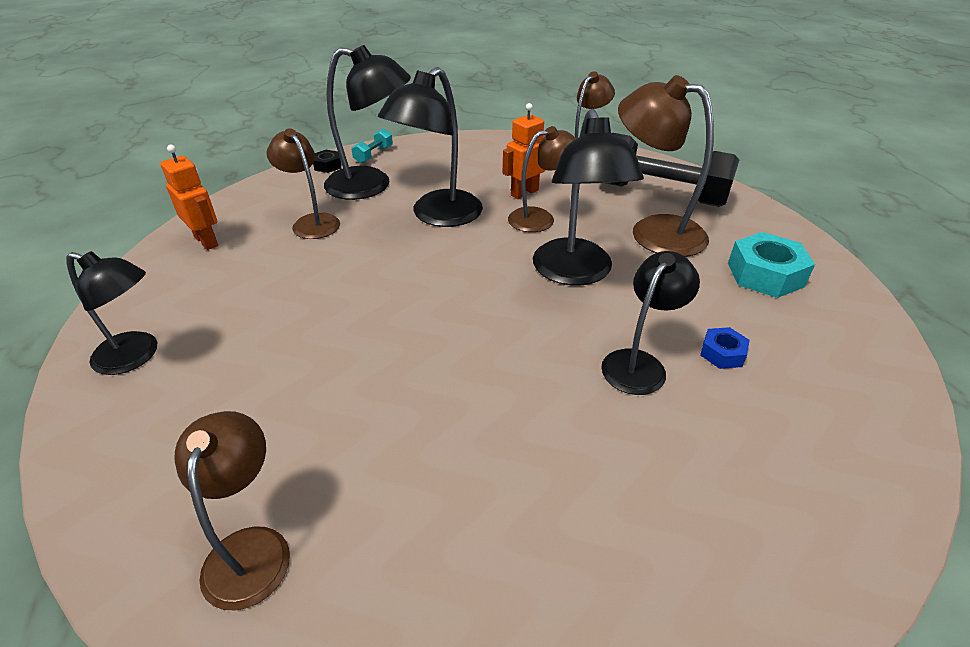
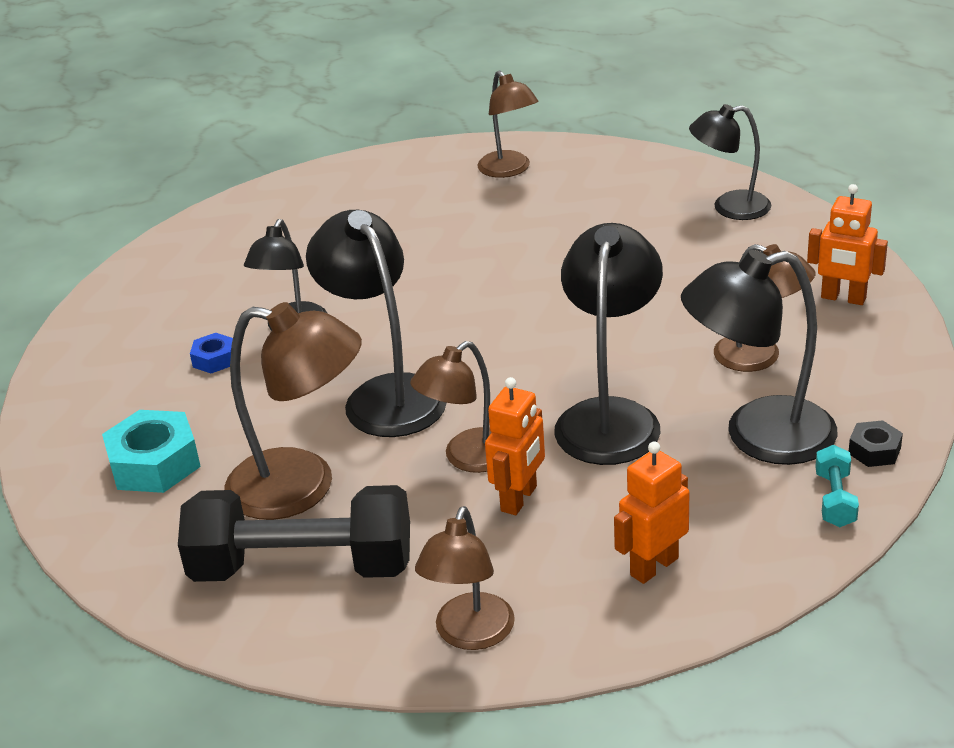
camera: 160 degrees right, 5 degrees down
(481, 154) = (653, 566): none -> orange robot

